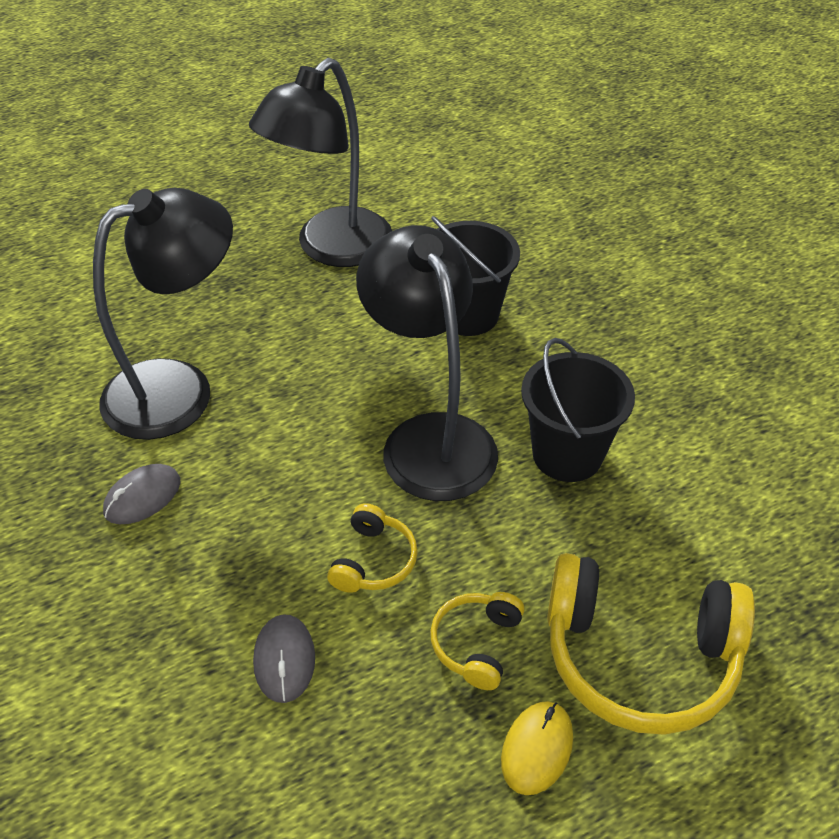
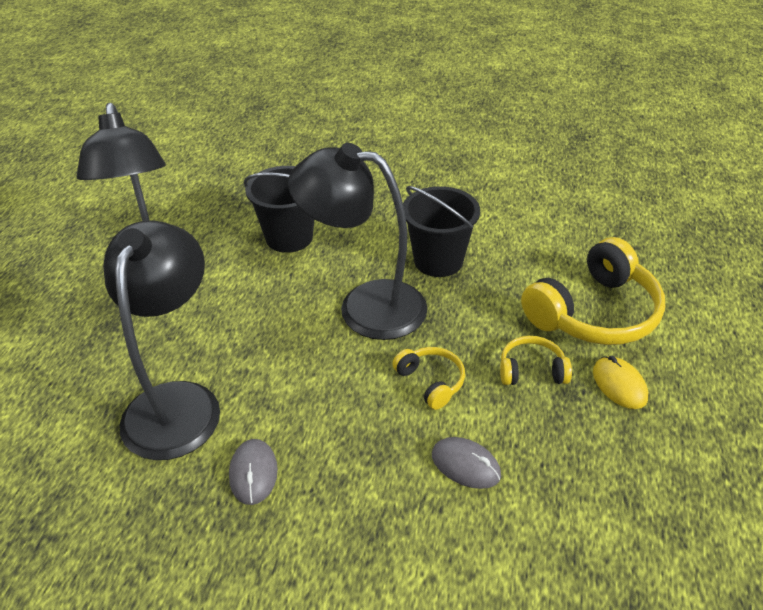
camera: 50 degrees left, 5 degrees down
(476, 644) = (531, 370): yellow headphones -> yellow headphones turned 120 degrees clockwise

